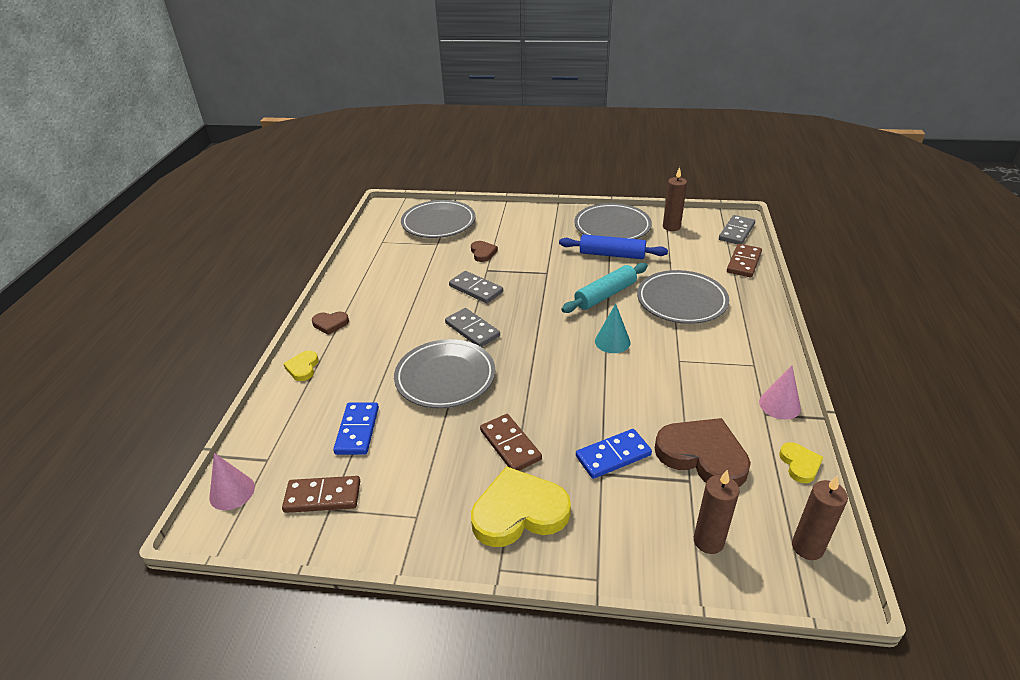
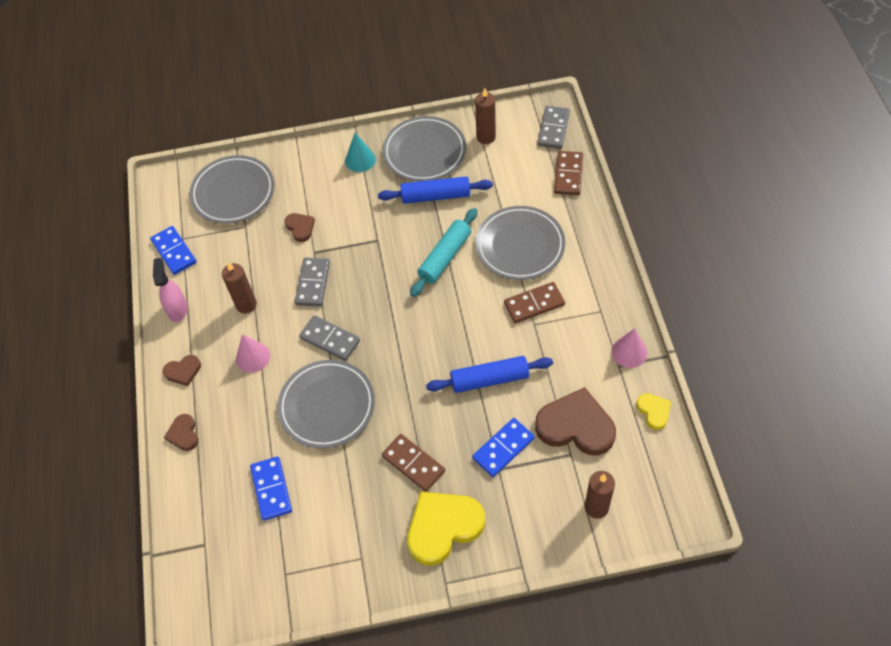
camera: 15 degrees left, 20 degrees up
(232, 492) = (191, 585): pink cone -> pink cone (253, 357)
(303, 368) = (183, 434): yellow heart -> brown heart
(323, 496) = (273, 564): brown domino -> brown domino (534, 304)
(351, 283) = (178, 309): none -> pink spray bottle
(370, 248) = (174, 252): none -> blue domino
(476, 289) = (313, 283): grey domino -> grey domino turned 75 degrees clockwise
(612, 341) = (468, 317): turquoise cone -> turquoise cone (360, 160)
(618, 393) = (489, 379): none -> blue rolling pin
(807, 547) = (669, 489): brown candle -> brown candle (246, 305)

